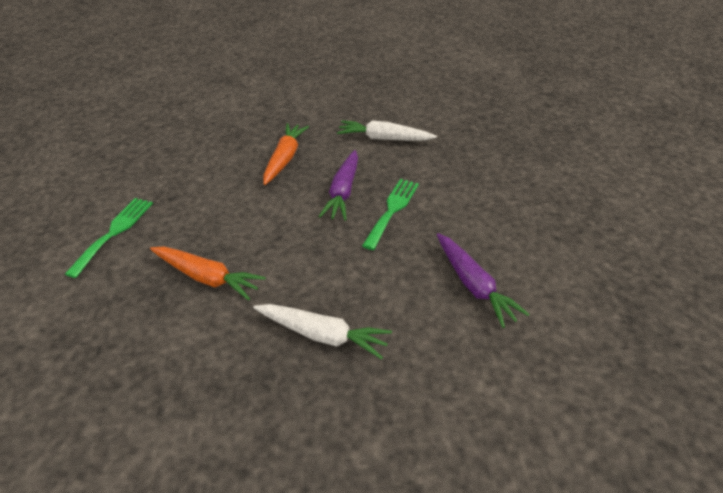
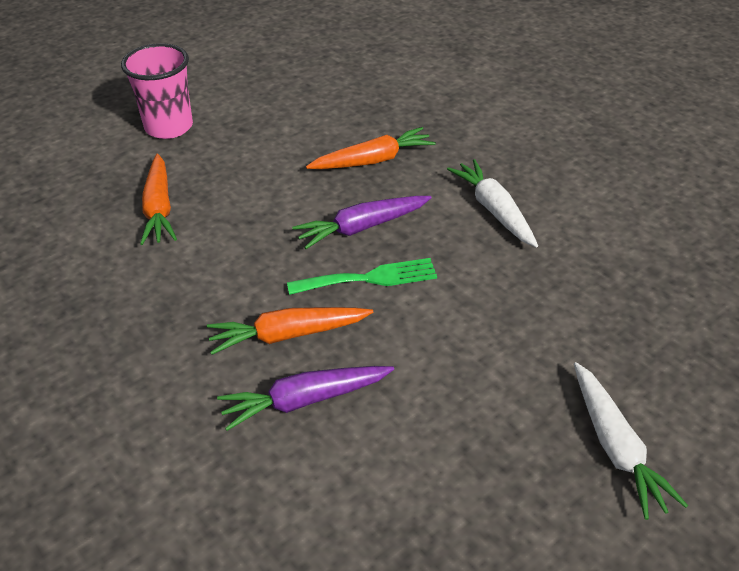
camera: 55 degrees right, 0 degrees up
(114, 232) = (169, 127): green fork -> pink cup
(322, 335) = (144, 318): white carrot -> white carrot (616, 447)
(409, 267) = (288, 335): none -> orange carrot
(473, 285) = (305, 400): purple carrot -> purple carrot turned 45 degrees clockwise

